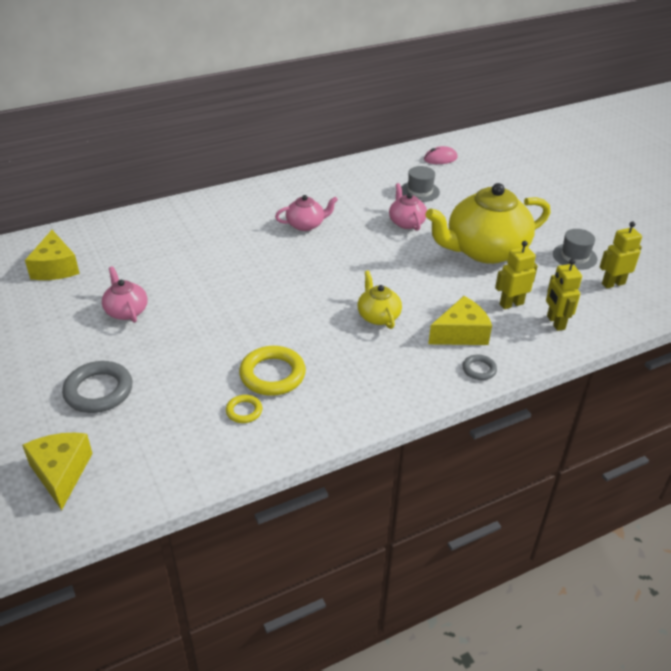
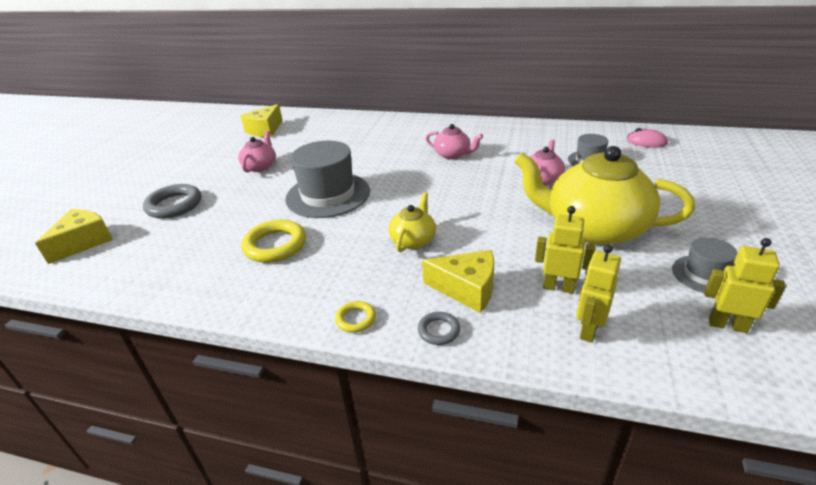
camera: 45 degrees right, 5 degrees down
(244, 411) = (220, 260): yellow ring -> yellow ring (356, 319)
(248, 309) = (328, 195): none -> grey hat

